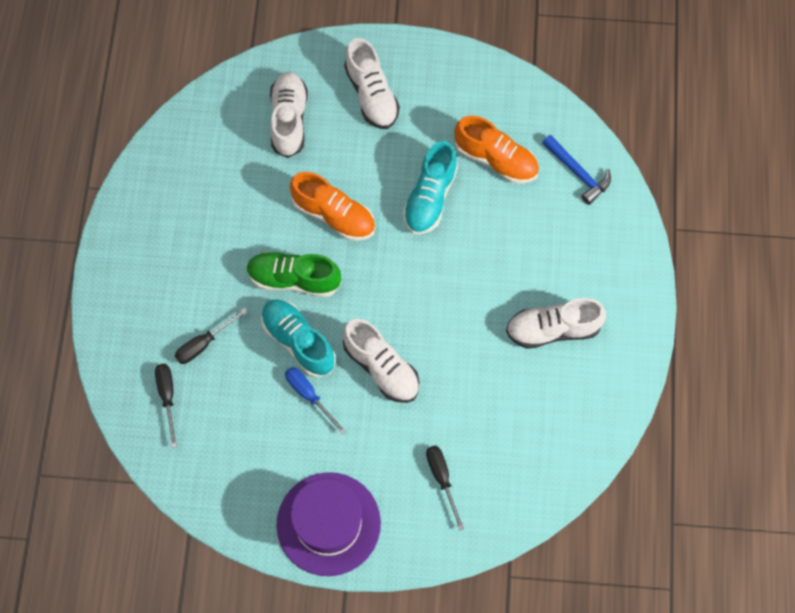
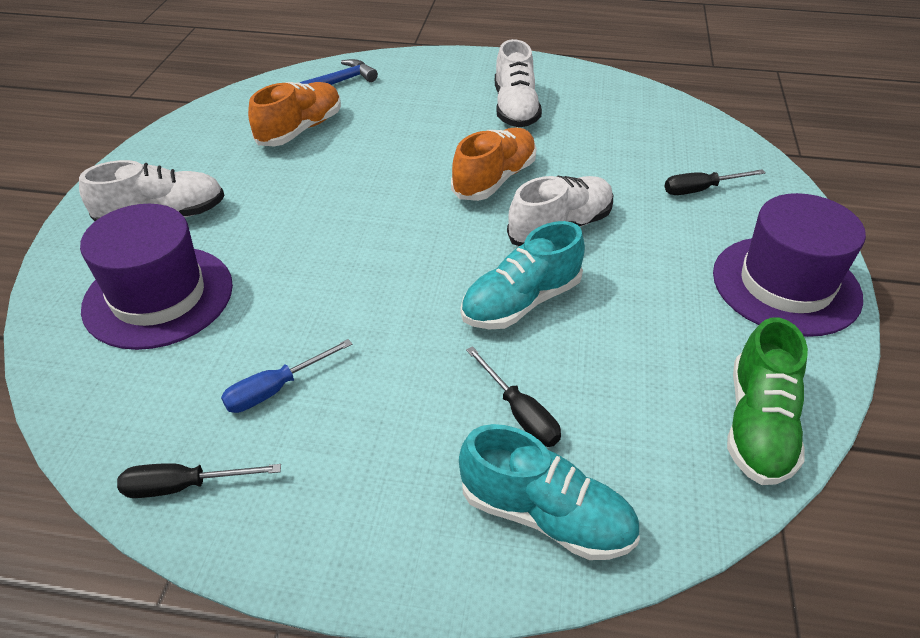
camera: 85 degrees left, 25 degrees down
(167, 397) = (618, 467): black screwdriver -> black screwdriver (184, 486)
(289, 120) = (158, 296): white shoe -> purple hat
(294, 279) = (422, 302): green shoe -> green shoe (758, 425)
(309, 395) = (603, 295): blue screwdriver -> blue screwdriver (275, 389)
(334, 215) = (332, 258): orange shoe -> orange shoe (494, 179)
(430, 197) = (333, 177): turquoise shoe -> turquoise shoe (546, 515)

